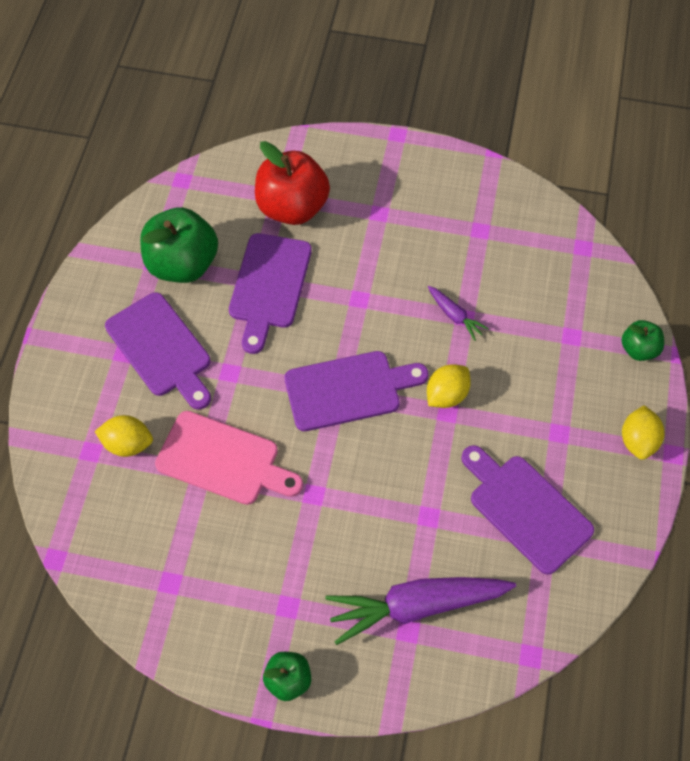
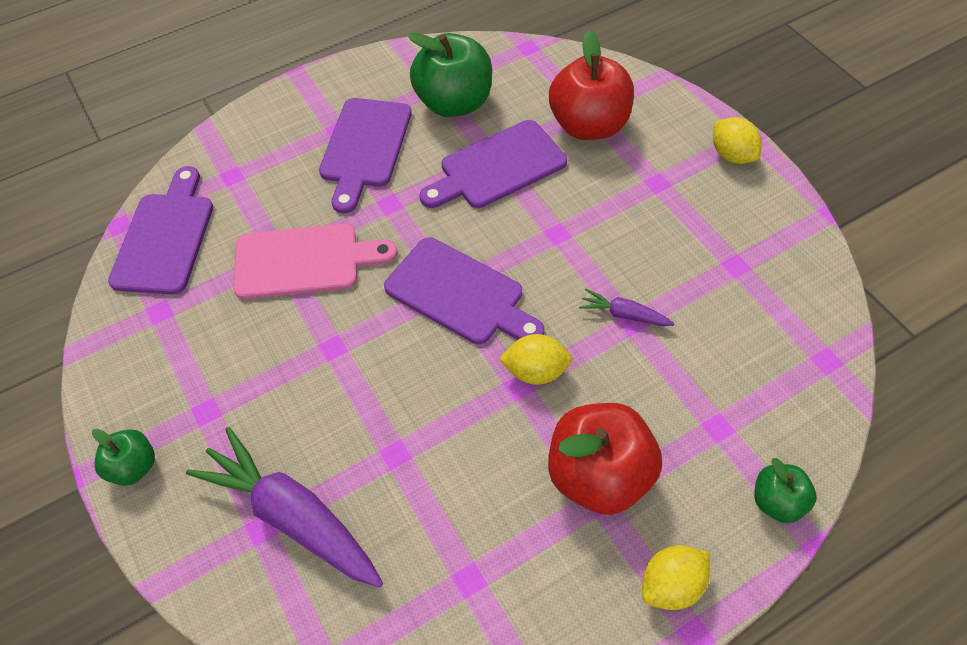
camera: 50 degrees right, 5 degrees down
(128, 444) = (260, 192): yellow lemon -> yellow lemon (732, 155)
(223, 460) = (304, 261): pink cutting board -> pink cutting board turned 75 degrees counterclockwise
(454, 316) = (624, 314): purple carrot -> purple carrot turned 105 degrees clockwise
(525, 509) = (484, 534): purple cutting board -> purple cutting board (165, 237)
(544, 420) = (599, 475): none -> red apple

